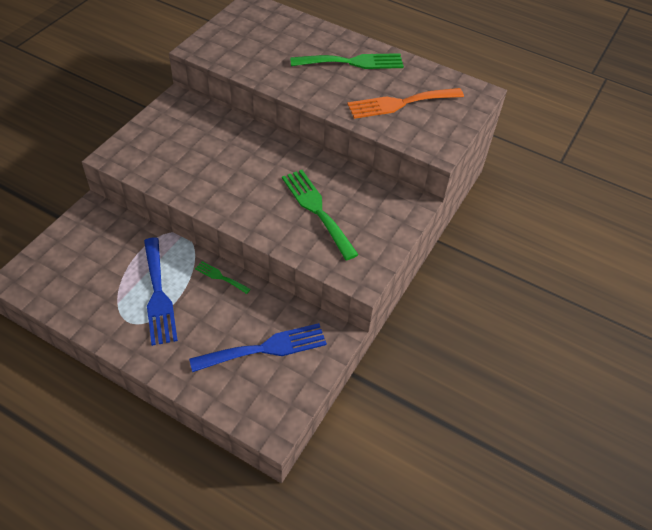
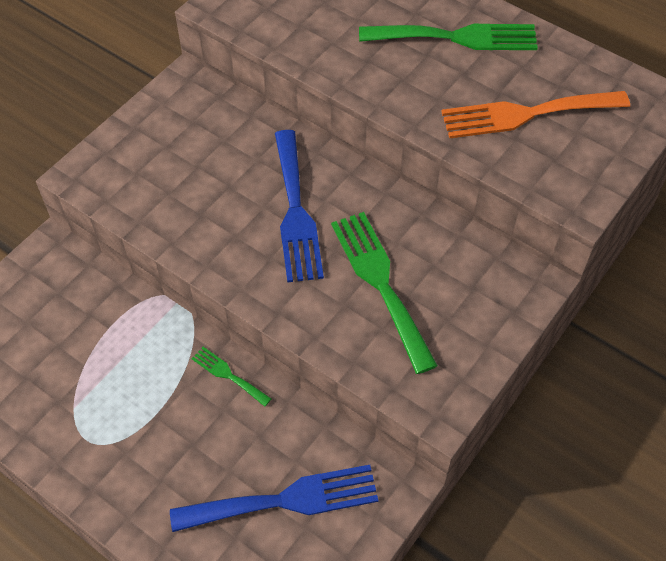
camera: 10 degrees right, 5 degrees up
(158, 295) = (134, 398): blue fork -> blue fork (295, 212)

